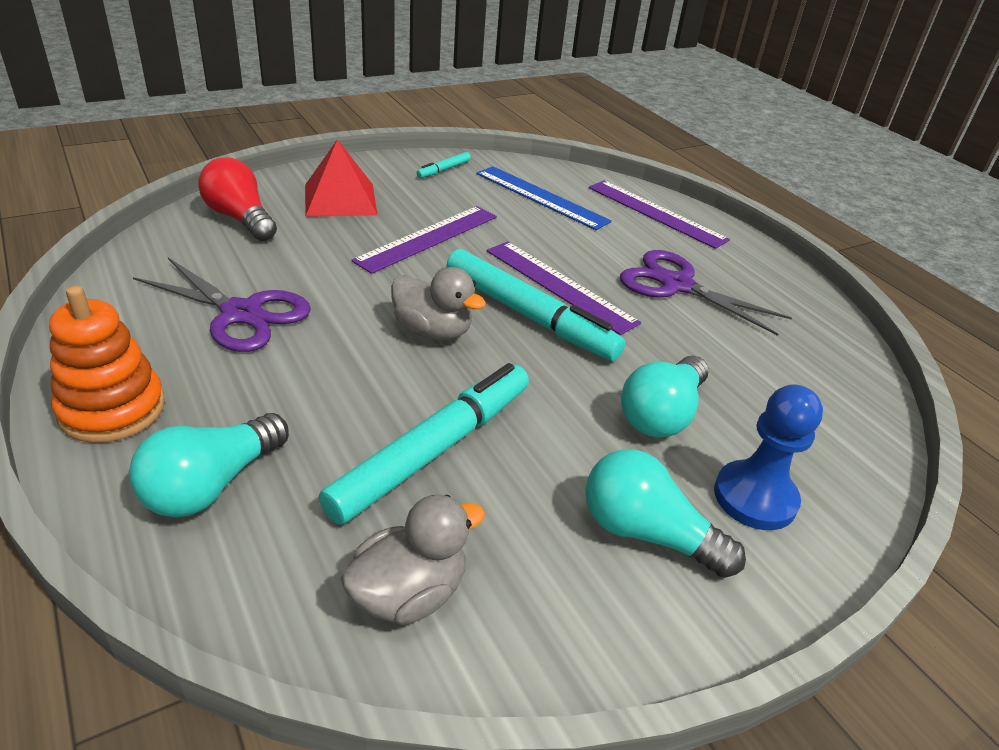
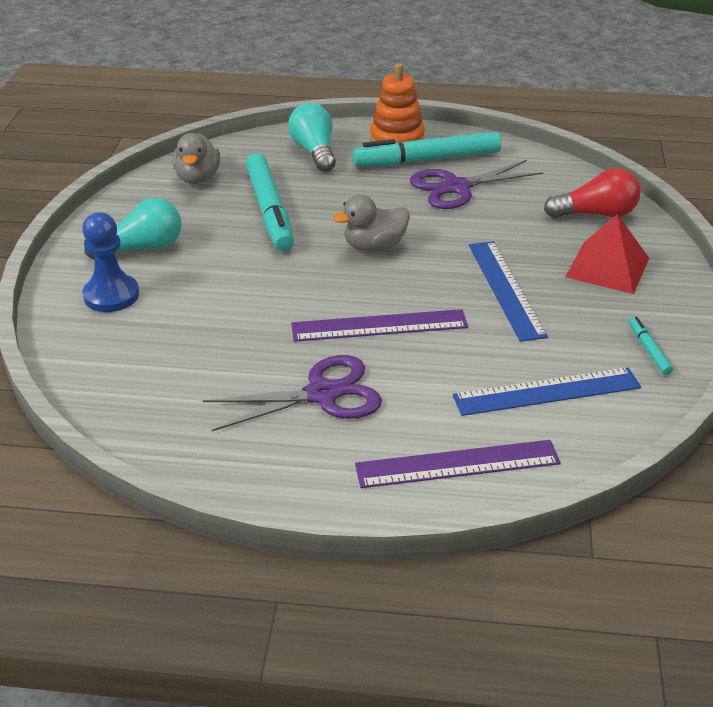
camera: 130 degrees right, 0 degrees up
(428, 238) = (505, 289): purple ruler -> blue ruler
(529, 316) = (354, 293): turquoise marker -> turquoise marker (427, 160)
(661, 414) = (203, 298): turquoise light bulb -> none

